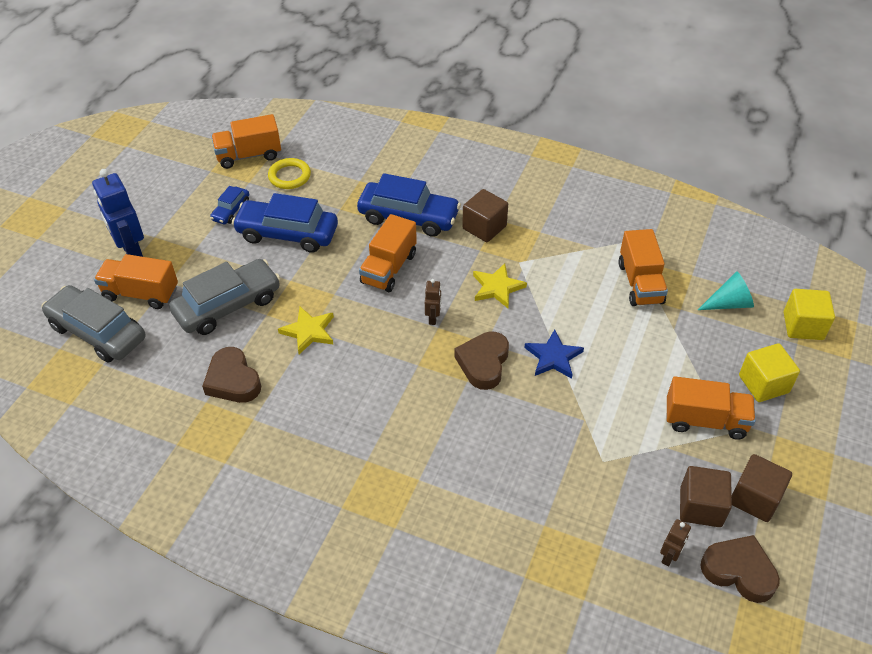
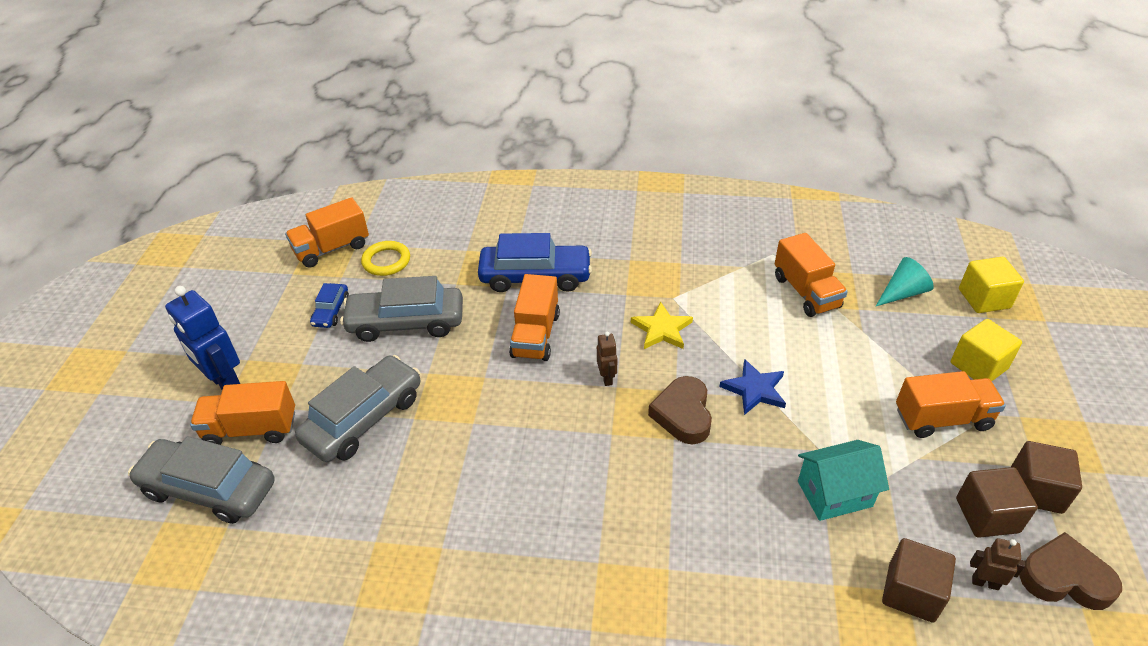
camera: 15 degrees left, 5 degrees down
(233, 380) = (400, 506): brown heart -> none
(287, 234) = (406, 322): blue car -> grey car
(309, 331) = (471, 426): yellow star -> none
(484, 227) = (621, 270): brown cube -> brown cube (911, 592)
(579, 457) = (834, 494): none -> turquoise house
(669, 556) = (985, 582): brown robot -> brown robot turned 90 degrees counterclockwise

